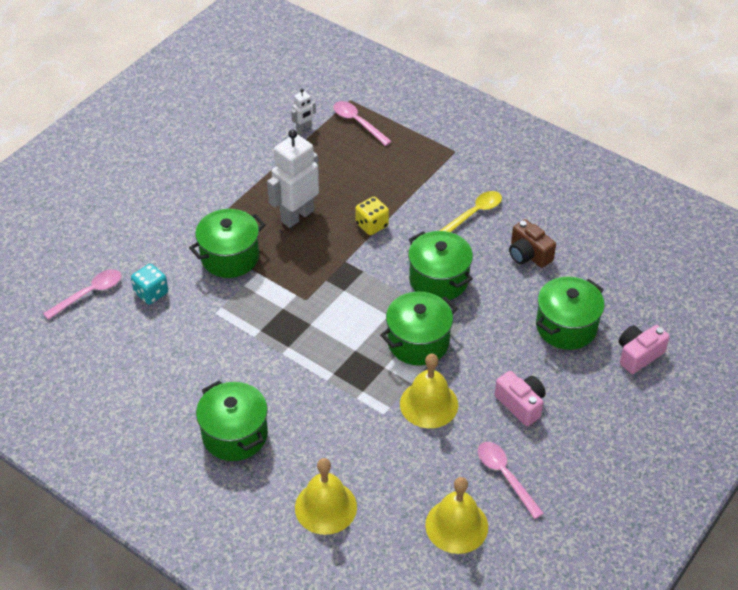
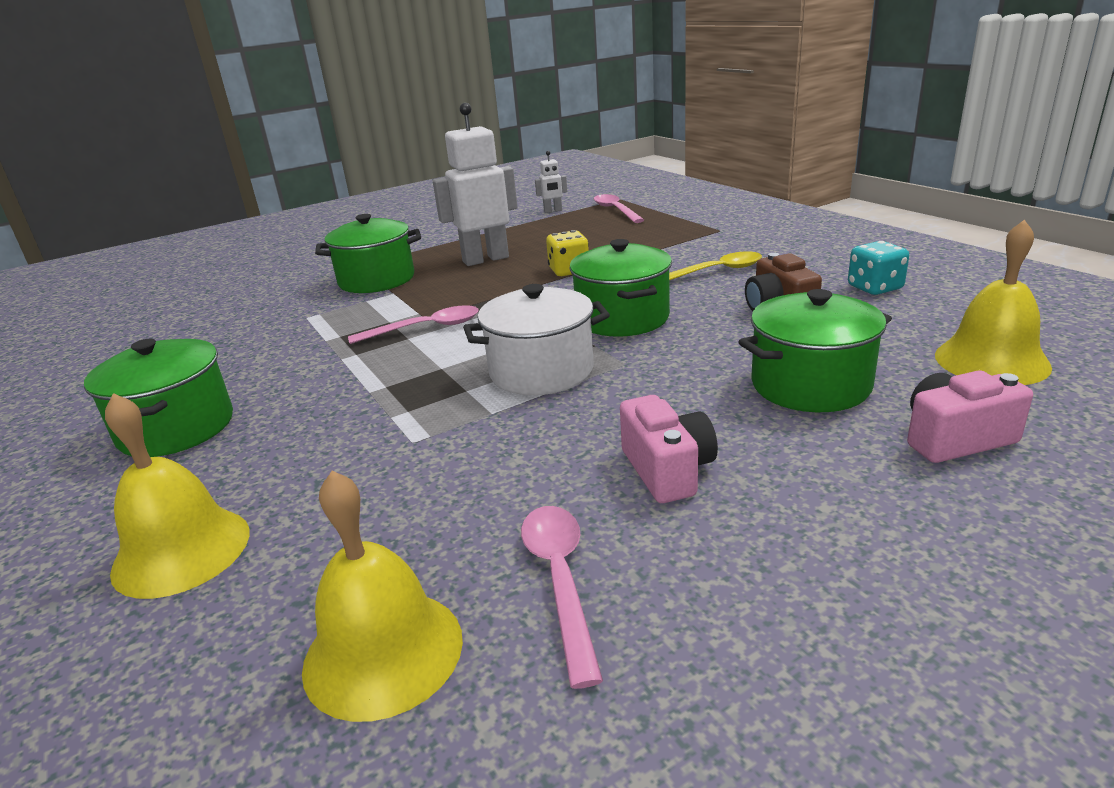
camera: 25 degrees right, 20 degrees down
(89, 293) = (199, 291): pink spoon -> pink spoon (425, 328)
(151, 293) = (259, 297): turquoise dice -> turquoise dice (875, 288)
(418, 342) = (541, 371): green pot -> white pot
(429, 404) = (497, 442): yellow bell -> yellow bell (991, 360)

